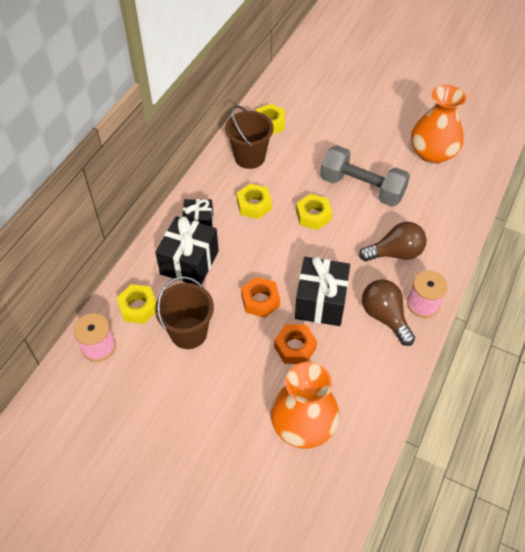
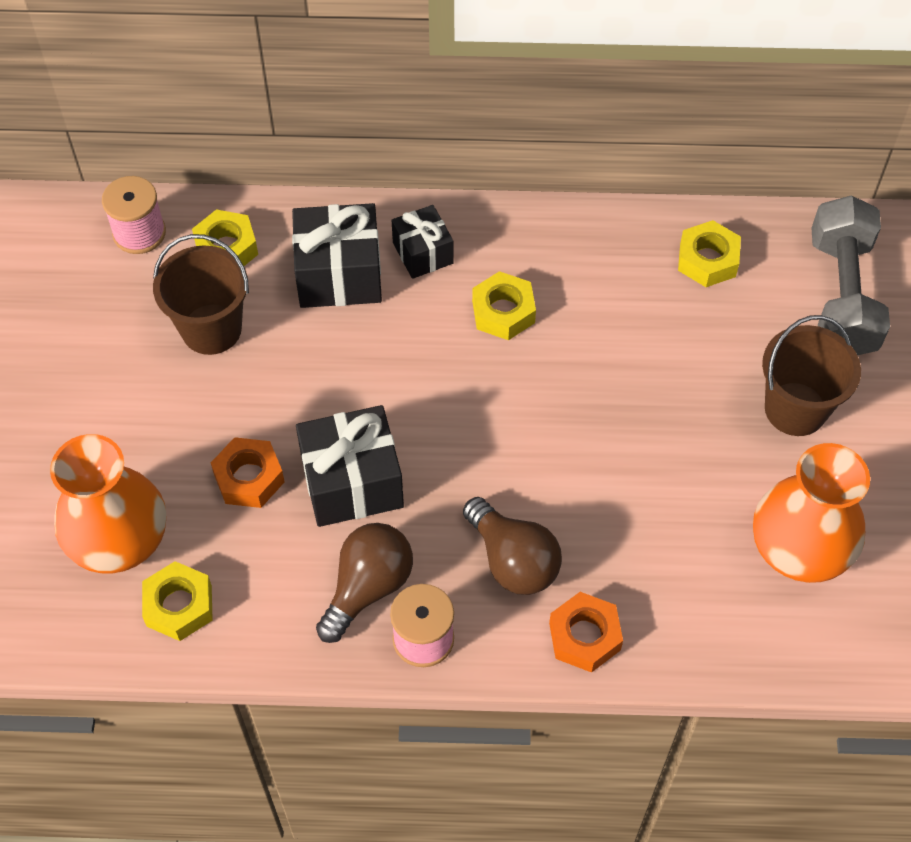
camera: 65 degrees right, 5 degrees up
(249, 157) = (607, 263): brown bucket -> brown bucket (795, 409)
(260, 300) = (314, 397): orange nut -> orange nut (584, 636)
(313, 215) = (529, 406): yellow nut -> yellow nut (179, 606)
(362, 188) = (636, 458): grey dumbbell -> grey dumbbell (841, 295)

